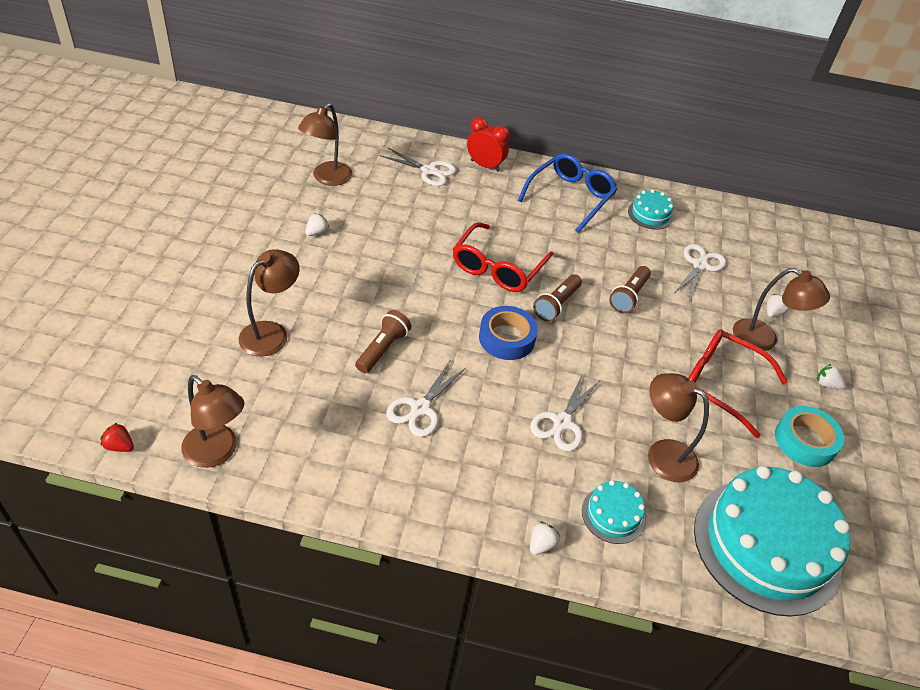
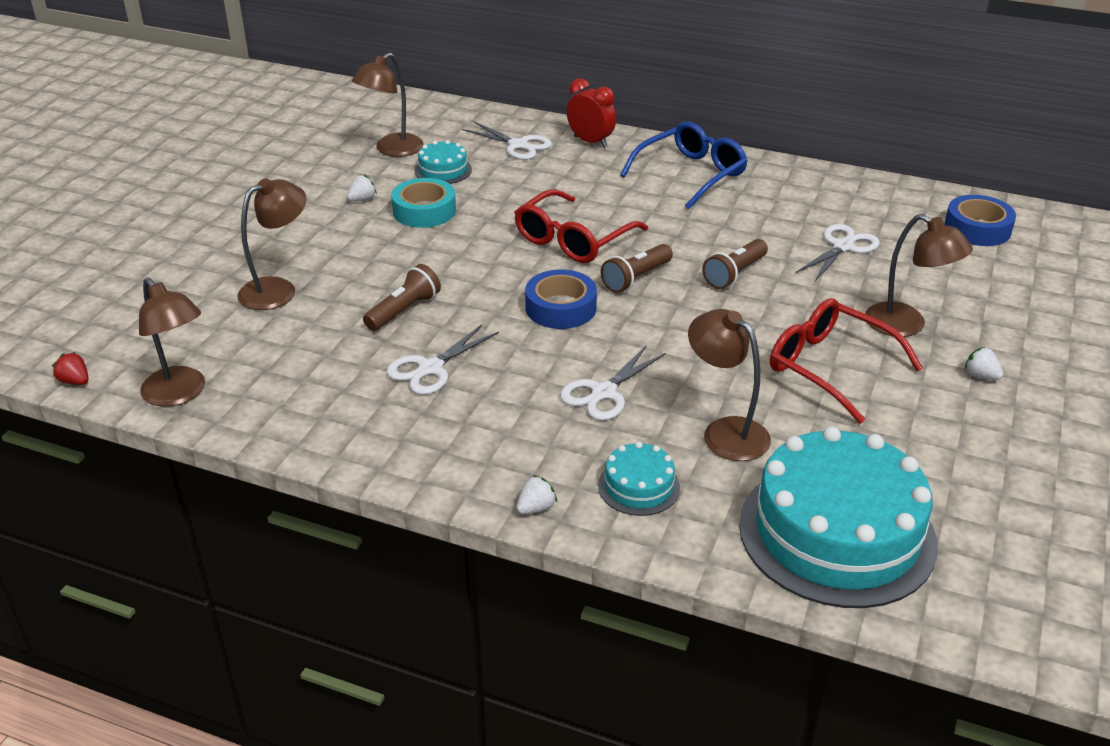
camera: 15 degrees right, 10 degrees down
(650, 214) = (792, 194): turquoise cake -> turquoise cake (443, 170)
(773, 313) = (929, 299): white strawberry -> none
(789, 243) = (977, 229): none -> blue tape
(805, 441) = (928, 432): turquoise tape -> turquoise tape (424, 211)

